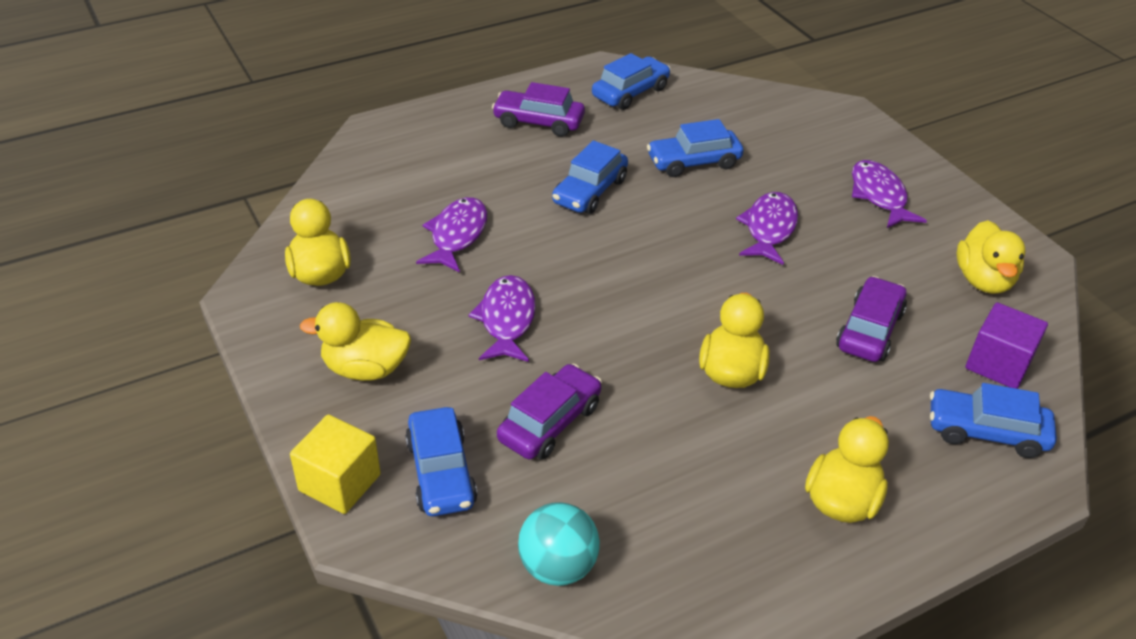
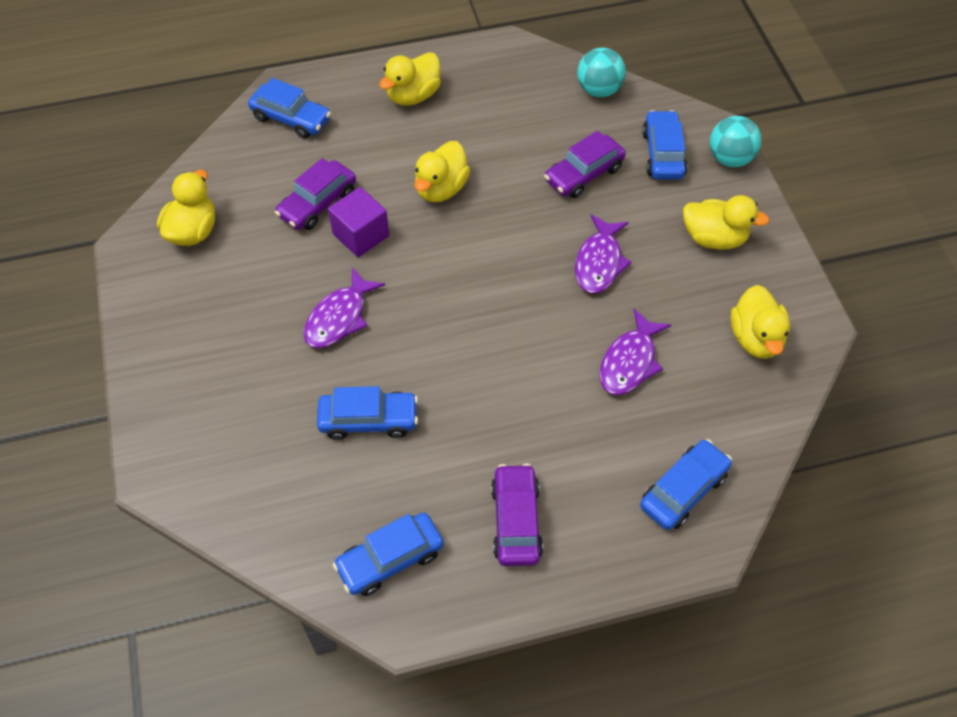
camera: 165 degrees left, 15 degrees up
(339, 482) = (730, 159): yellow cube -> turquoise ball
(538, 122) = (516, 521): purple car -> purple car turned 120 degrees counterclockwise
(590, 191) = (489, 397): blue car -> blue car (683, 490)
(879, 196) = (211, 339): purple fish -> none
(998, 364) = (243, 161): purple cube -> purple cube (361, 235)

